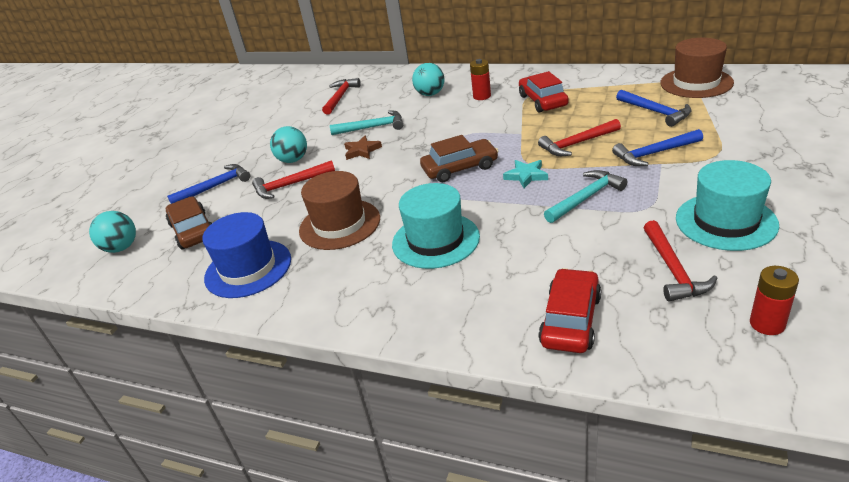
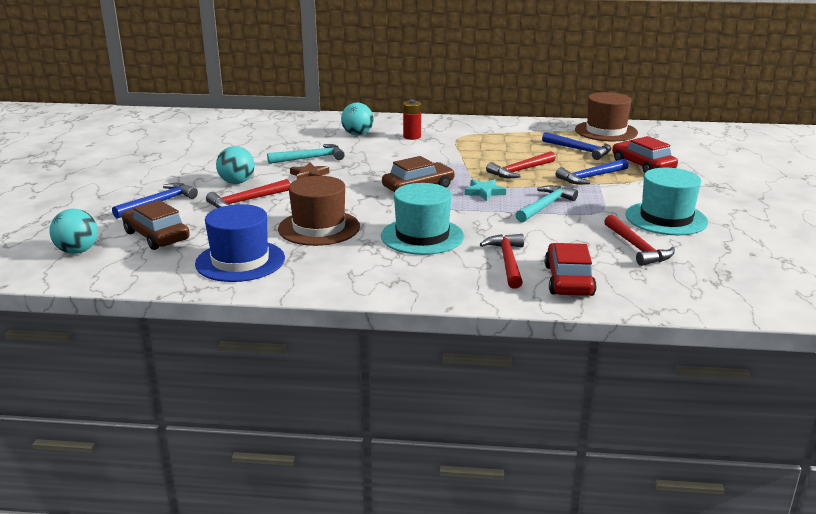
camera: 20 degrees left, 10 degrees down
(340, 97) = (259, 135): red hammer -> red hammer (507, 261)
(543, 101) = (473, 141): red car -> red car (642, 165)
(767, 324) = (719, 275): red battery -> none

